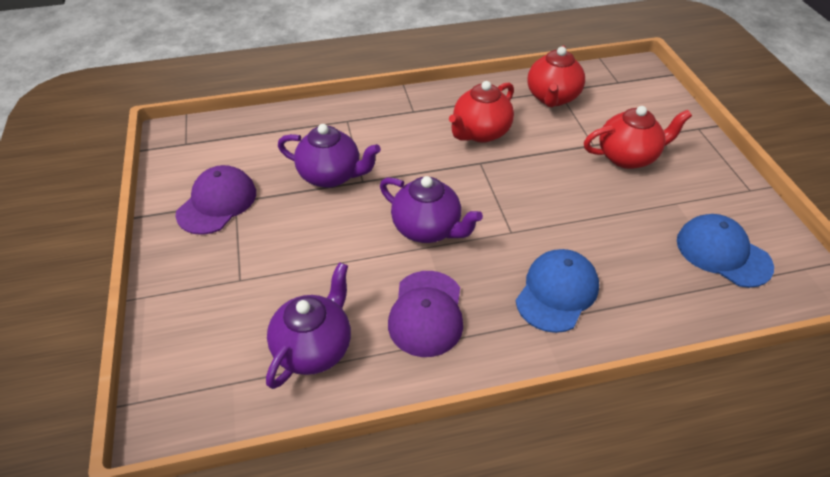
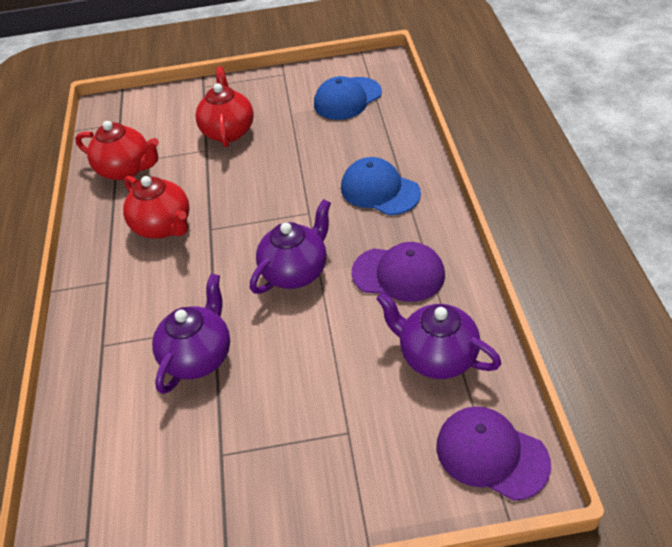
camera: 80 degrees left, 0 degrees up
(217, 203) = (220, 475): purple cap -> purple cap (491, 454)

